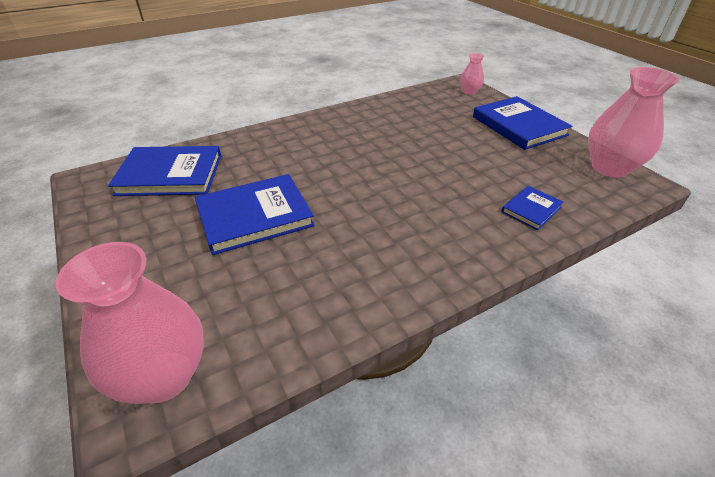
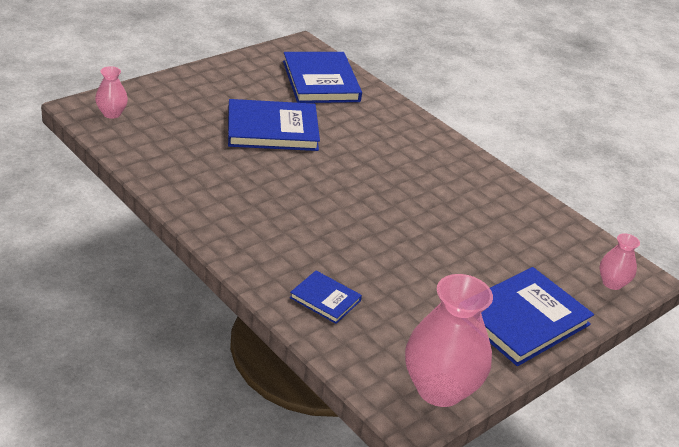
camera: 75 degrees right, 5 degrees down
(163, 376) = (112, 113): pink vase -> pink vase, size x0.49
(254, 216) = (272, 129): blue book -> blue book turned 60 degrees counterclockwise

